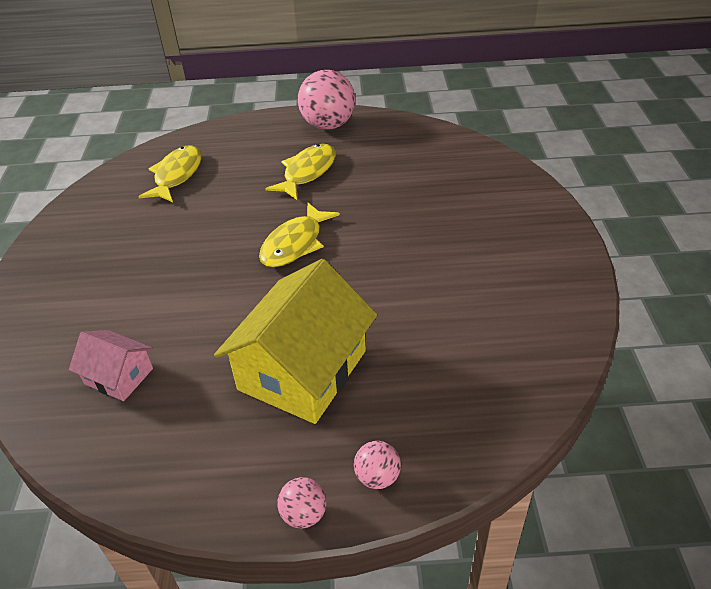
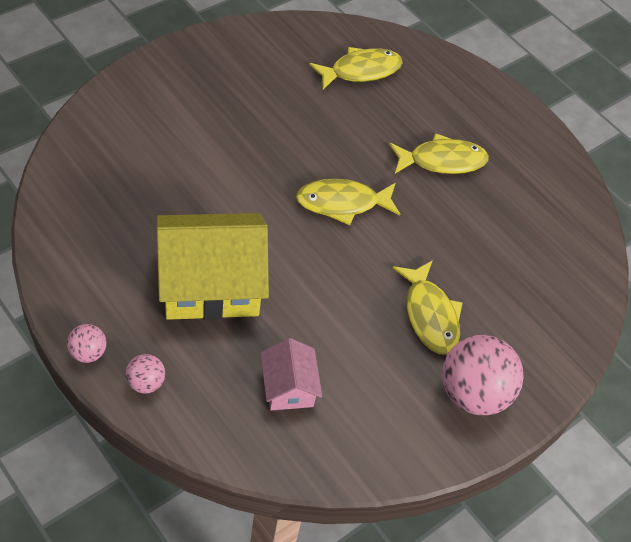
camera: 45 degrees right, 10 degrees up
(119, 376) = (128, 174): pink house -> pink house (288, 387)
(328, 125) = (526, 139): pink ball -> pink ball (473, 394)
(446, 243) = (430, 315): none -> yellow fish

